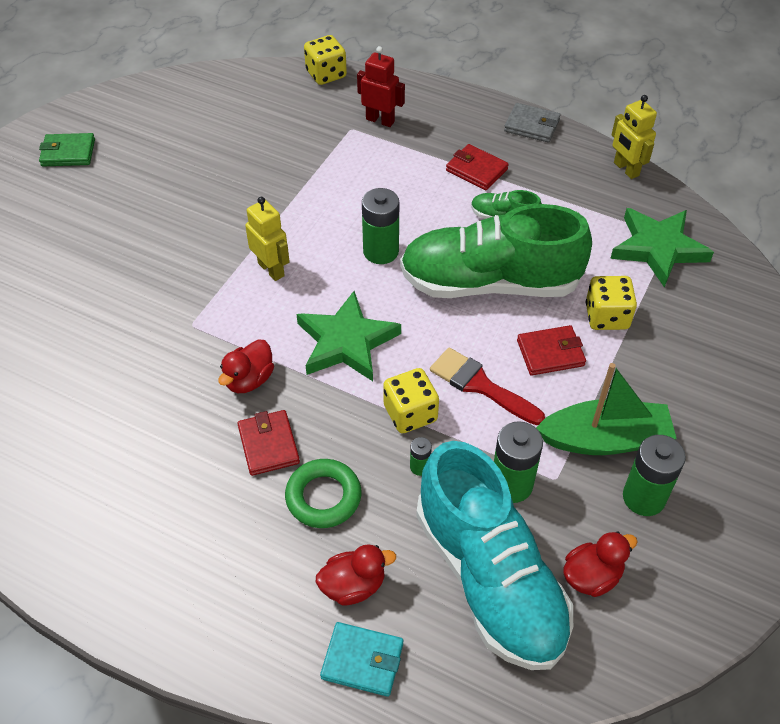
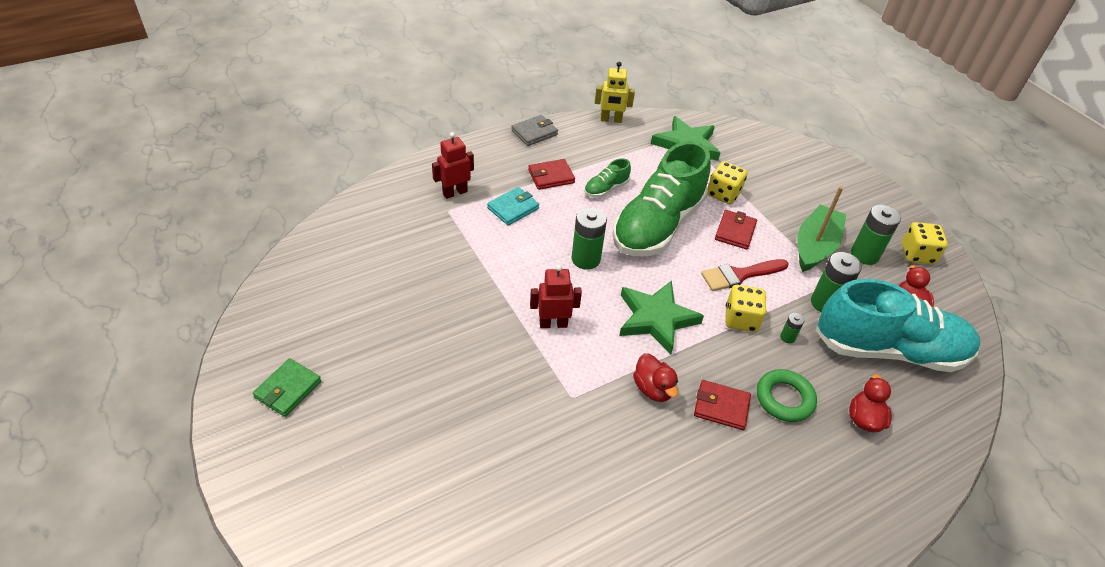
camera: 60 degrees left, 5 degrees down
(271, 269) = (553, 324): yellow robot -> red robot
(326, 74) = (373, 192): yellow dice -> yellow dice (917, 254)
(362, 661) = (923, 443): turquoise wallet -> turquoise wallet (513, 208)

